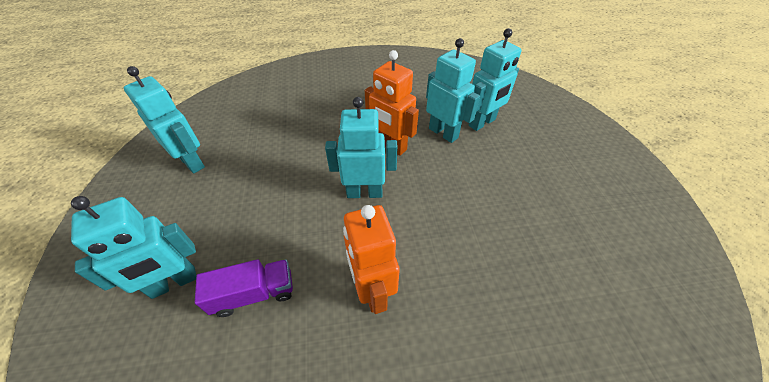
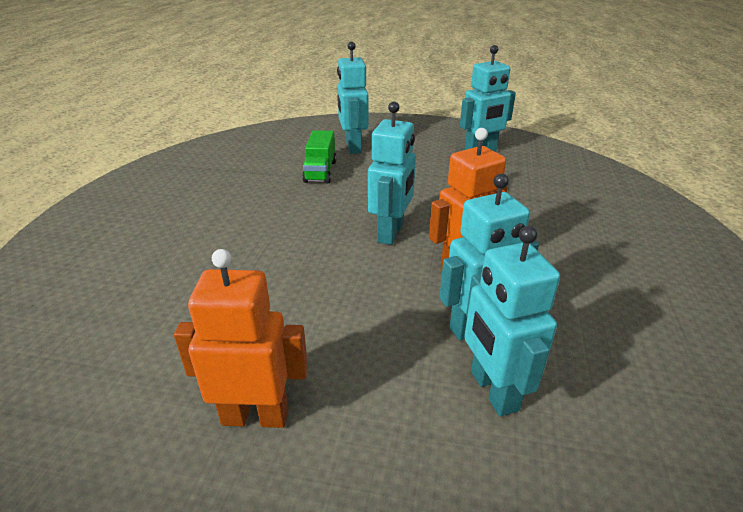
camera: 110 degrees right, 15 degrees down
(254, 294) = (320, 171): purple truck -> green truck
(372, 290) = (279, 217): orange robot -> orange robot (255, 416)

